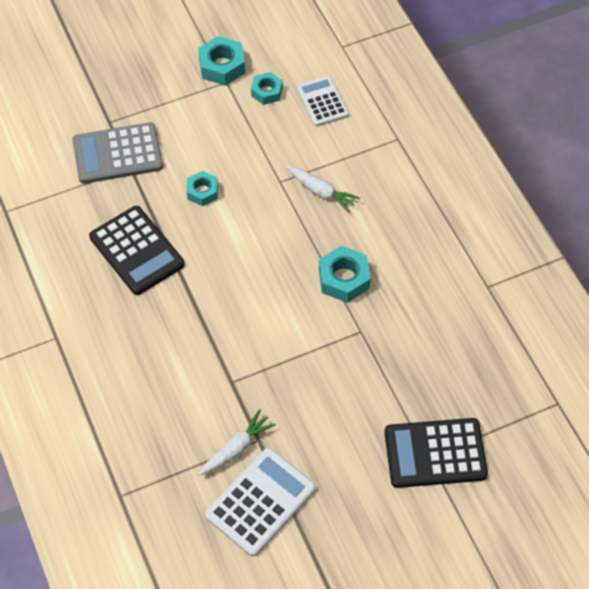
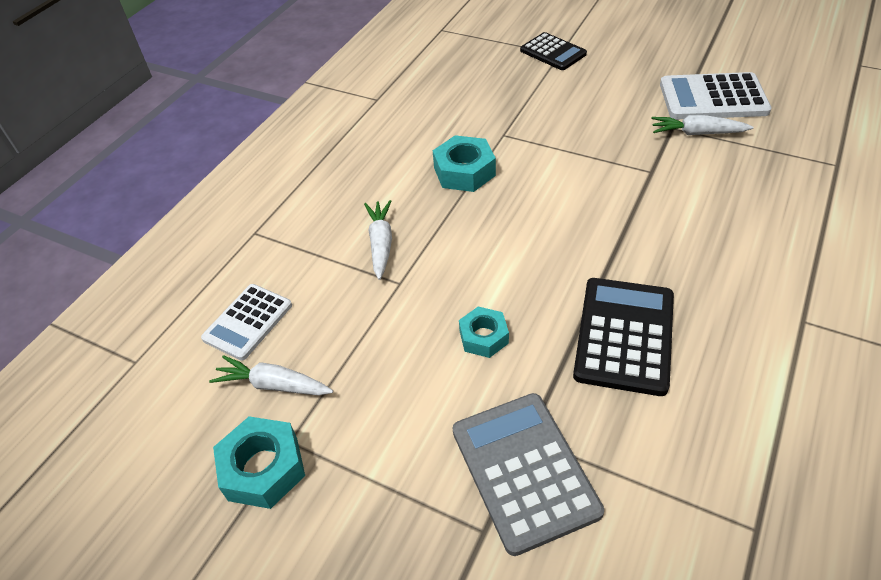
camera: 125 degrees left, 10 degrees down
(117, 154) = (524, 471): grey calculator -> grey calculator turned 150 degrees counterclockwise
(267, 92) = (273, 385): turquoise nut -> white carrot
(435, 453) = (553, 52): black calculator -> black calculator, size x0.66

